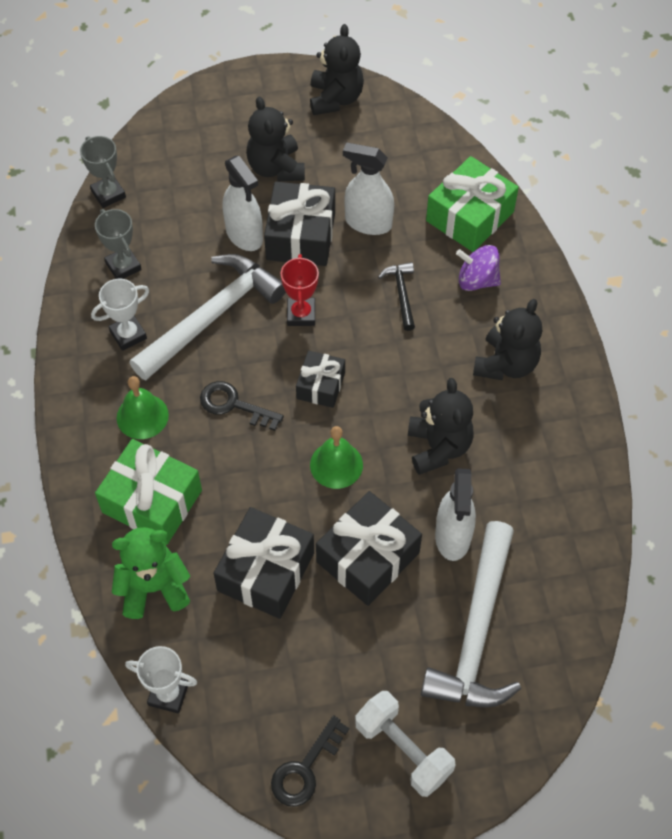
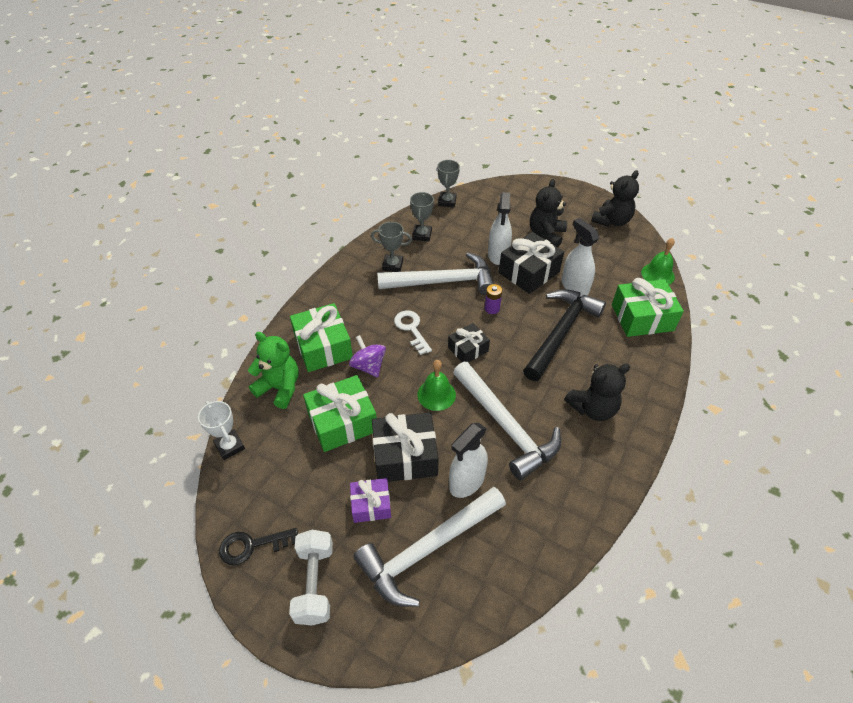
camera: 40 degrees right, 10 degrees down
(128, 335) = (392, 265): white trophy -> grey trophy
(142, 416) = (360, 305): green bell -> green bell (657, 274)
(233, 405) = (411, 329): black key -> white key
(266, 571) = (342, 422): black gift -> green gift
(301, 314) = (492, 308): red trophy -> purple battery
(382, 633) = (371, 505): none -> purple gift
(401, 294) = (560, 332): black hammer -> black hammer, size x2.19
(438, 447) = (506, 426): black teddy bear -> white hammer
(477, 280) = (615, 353): purple spinning top -> purple spinning top (368, 366)

